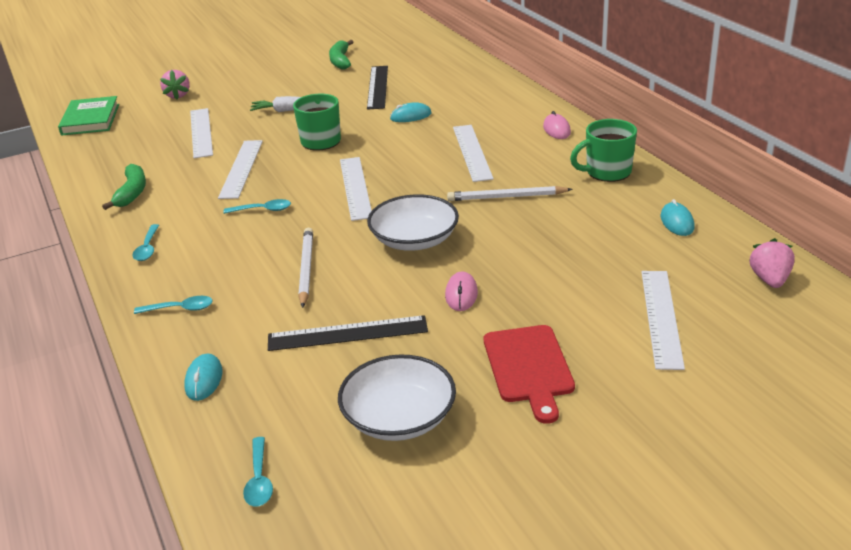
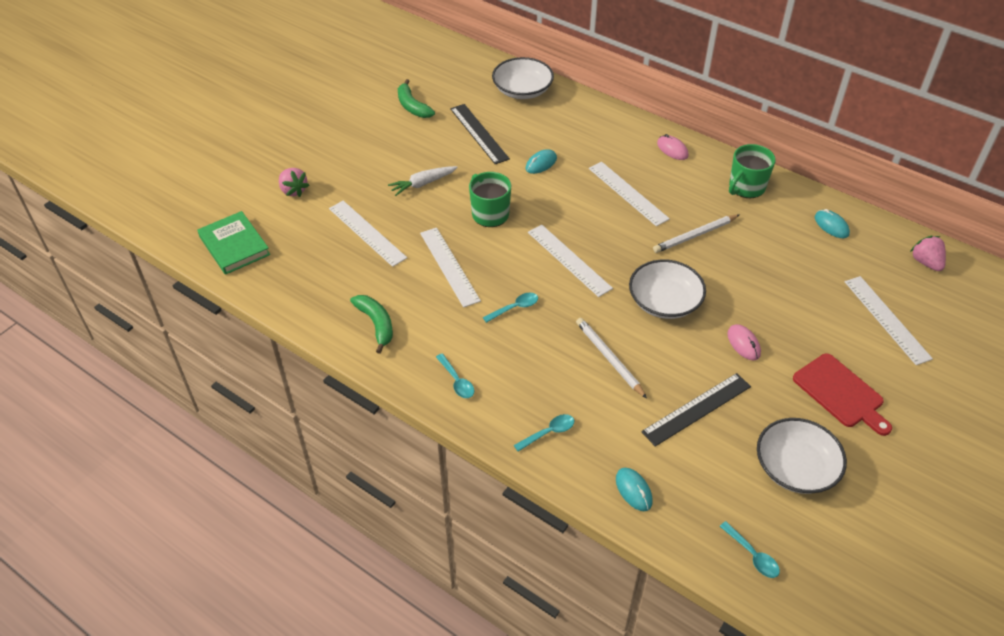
camera: 30 degrees left, 15 degrees up
(453, 65) = (522, 90): none -> white bowl

